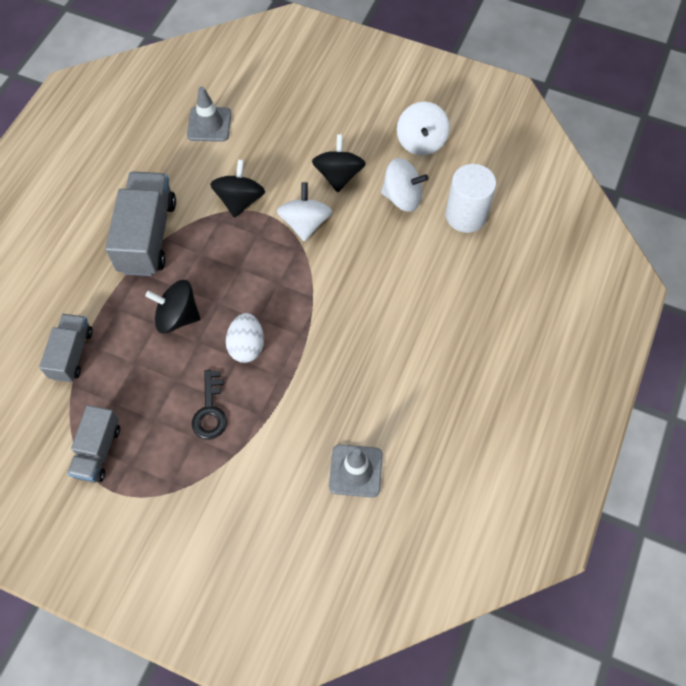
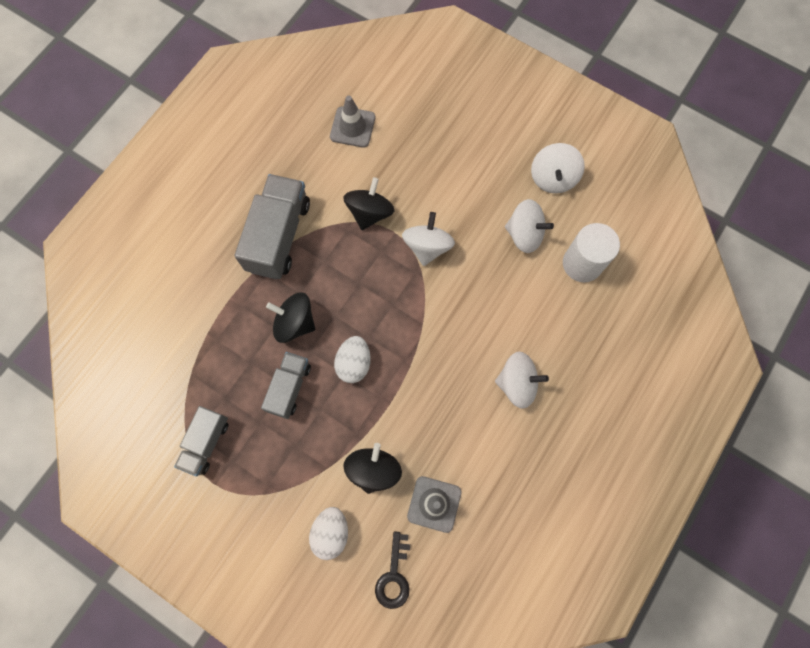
camera: 10 degrees right, 10 degrees up
(72, 354) = (194, 344): grey truck -> grey truck (289, 388)
(210, 411) = (311, 422): black key -> black key (394, 576)
(249, 519) = (331, 532): none -> white egg
(338, 175) = (467, 201): black spinning top -> black spinning top (373, 469)
(421, 338) = (517, 383): none -> white spinning top

